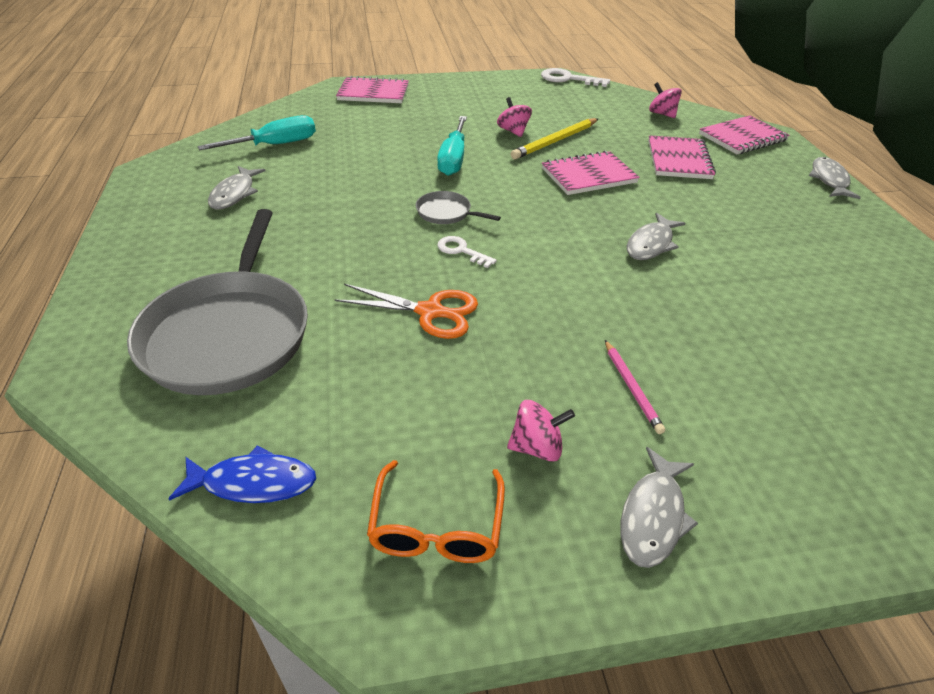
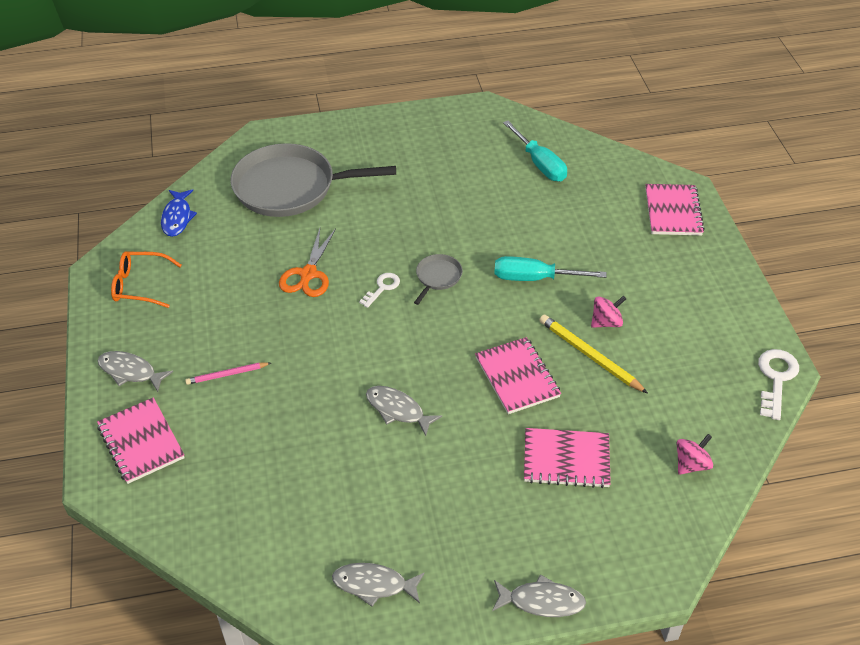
camera: 90 degrees right, 5 degrees up
(235, 194) = (454, 157): grey fish -> grey fish (374, 585)
(537, 447) = (184, 325): pink spinning top -> none
(742, 138) = (640, 538): pink notebook -> pink notebook (141, 442)

